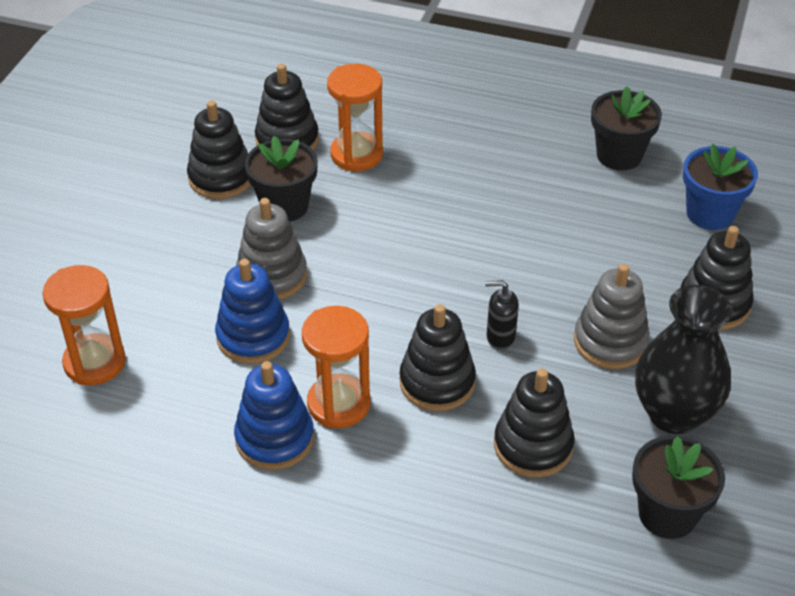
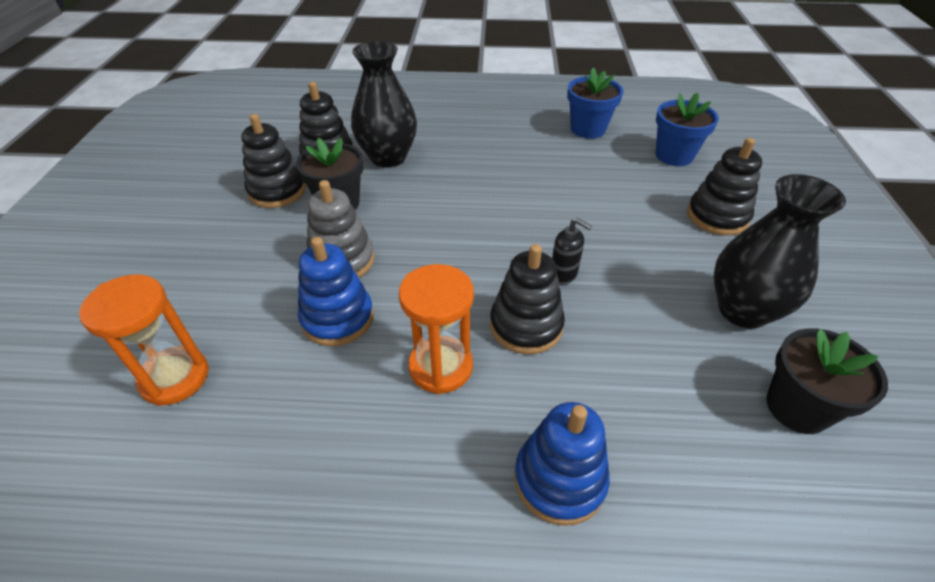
camera: 15 degrees left, 0 degrees up
(275, 438) = (386, 419): blue stacking toy -> blue stacking toy (559, 479)
(356, 154) = (388, 157): orange hourglass -> black vase
(500, 337) = (563, 275): black soap dispenser -> black soap dispenser turned 135 degrees counterclockwise
(533, 446) = (640, 367): black stacking toy -> none
(610, 341) = (656, 260): grey stacking toy -> none
(619, 155) = (588, 129): black flower pot -> blue flower pot

